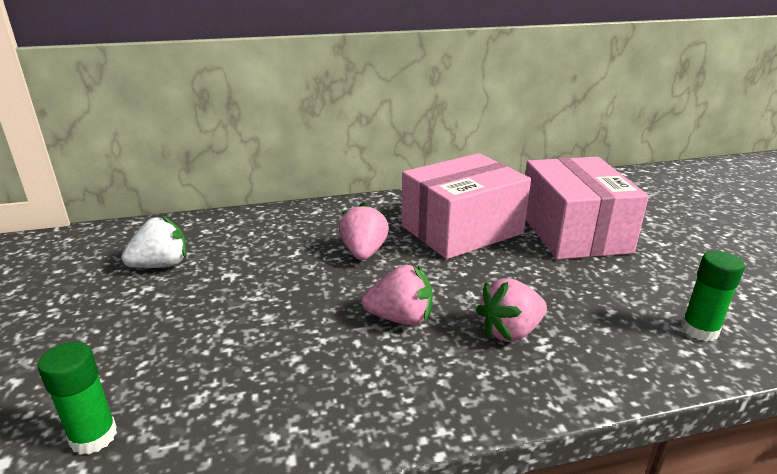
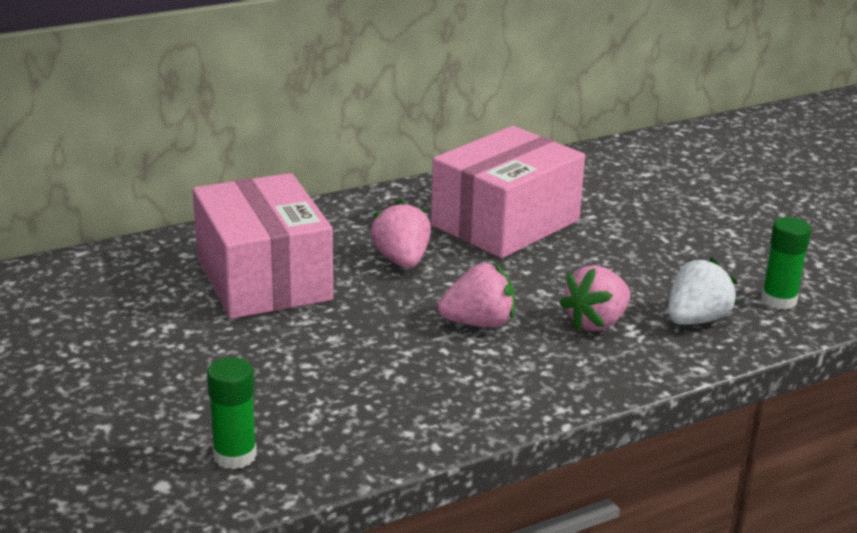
camera: 15 degrees left, 0 degrees up
(161, 265) = (164, 300): white strawberry -> white strawberry (696, 320)
(573, 232) = (635, 213): pink box -> pink box (263, 279)

